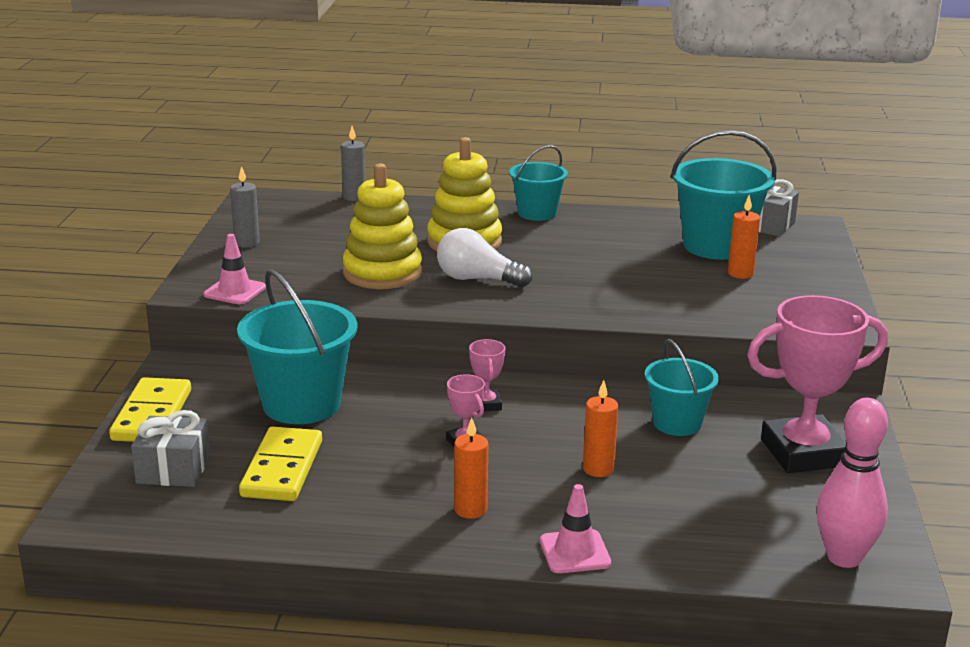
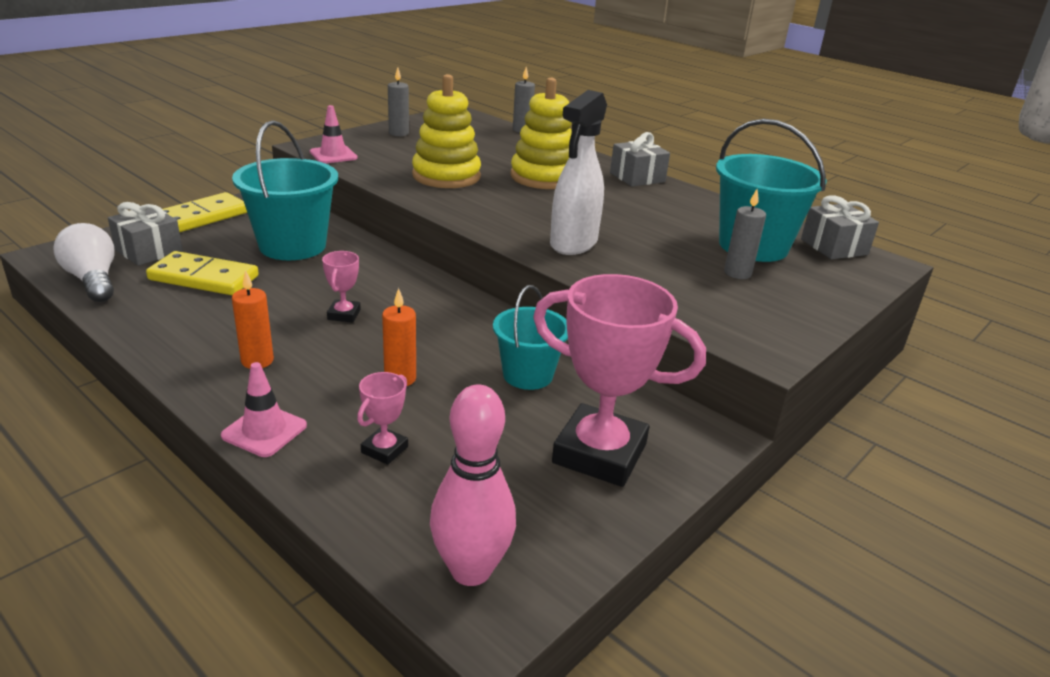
camera: 35 degrees right, 5 degrees up
(282, 469) = (204, 278): yellow domino -> yellow domino turned 60 degrees clockwise
(477, 279) = (504, 202): white light bulb -> white light bulb (93, 280)
(486, 404) = (407, 296): pink trophy -> pink trophy (384, 449)
(537, 213) = (637, 177): turquoise bucket -> grey gift
(596, 296) = (573, 244): none -> white spray bottle
(740, 273) = (737, 273): orange candle -> grey candle

